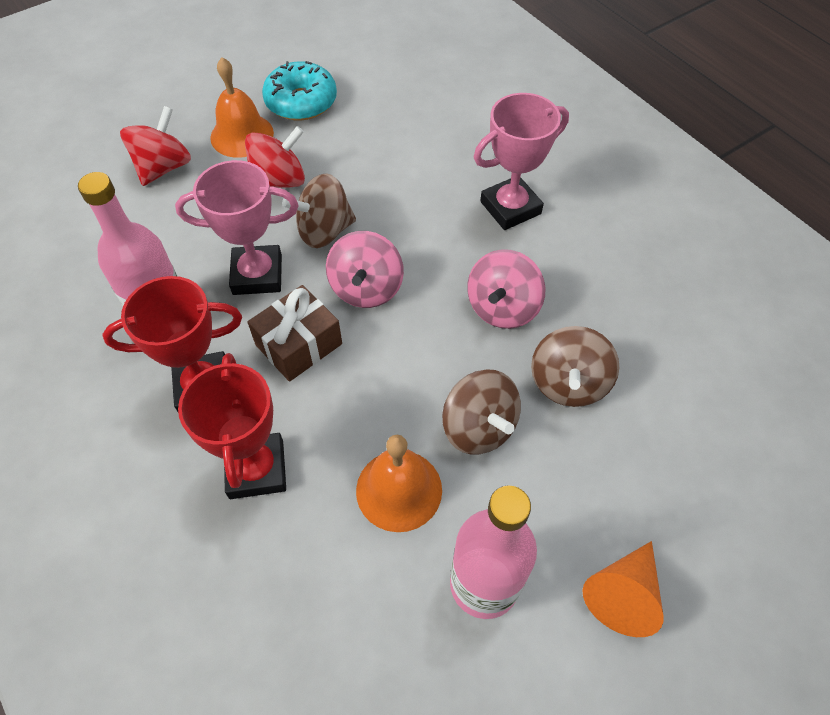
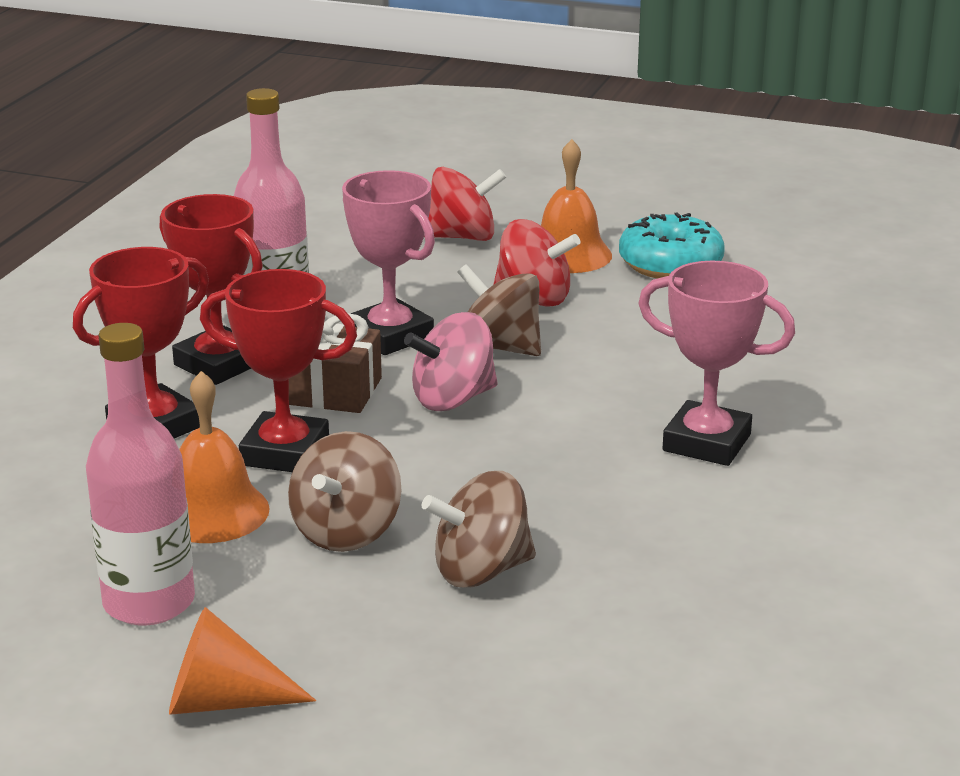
camera: 55 degrees right, 30 degrees down
(357, 410) = (285, 453): none -> red trophy
(502, 308) = (538, 490): pink spinning top -> none

